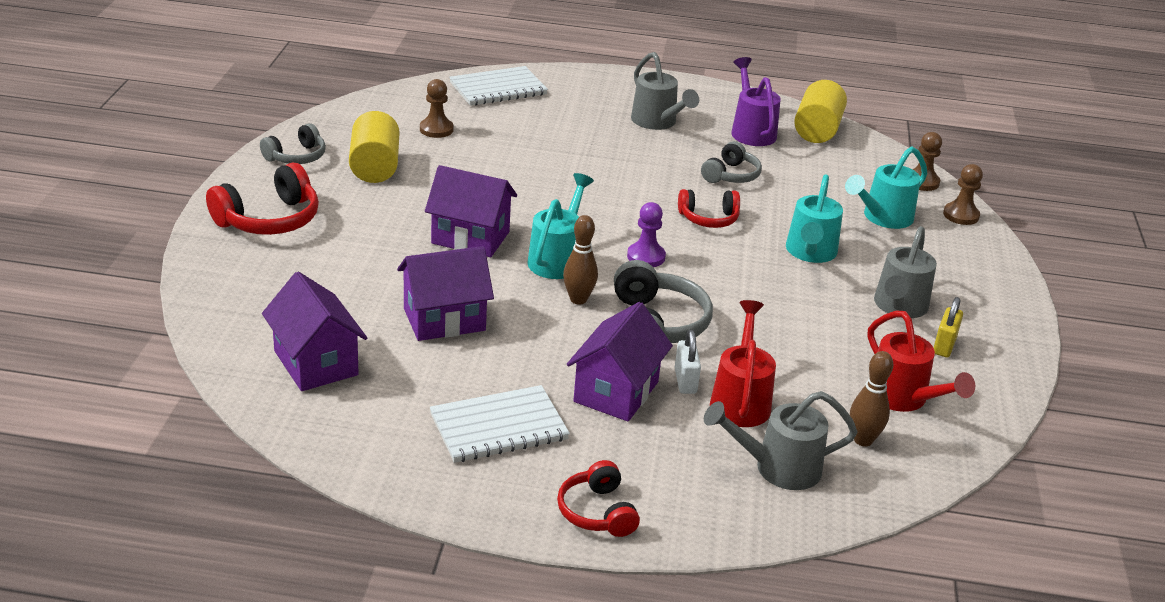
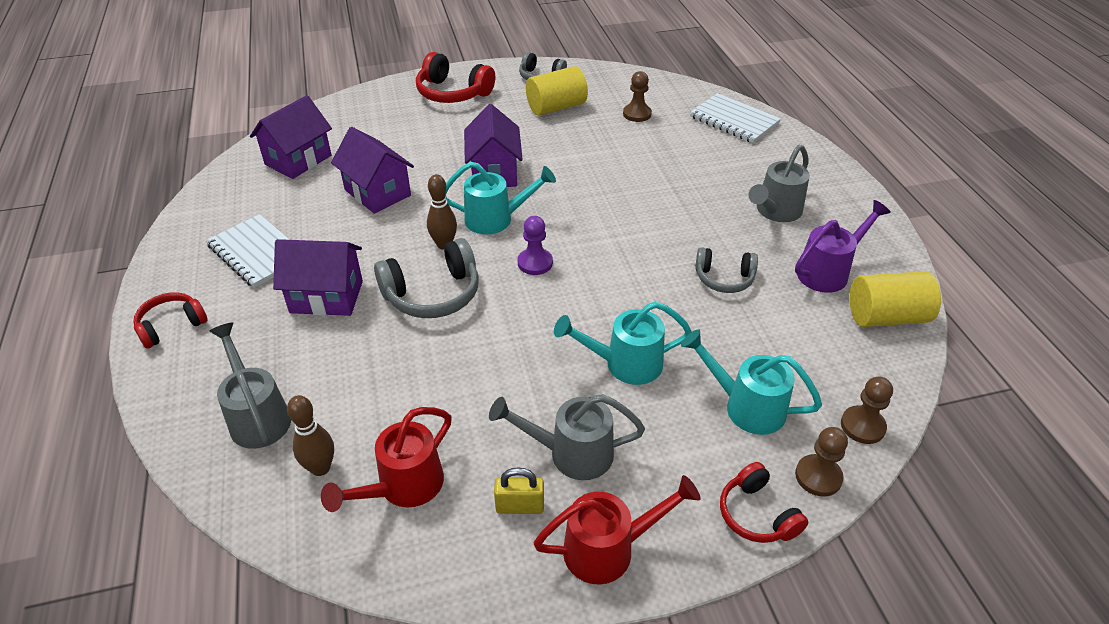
camera: 70 degrees right, 10 degrees up
(685, 381) = (359, 331): white padlock -> none
(708, 218) = (630, 283): red headphones -> red headphones (757, 514)
(740, 400) = (347, 370): red watering can -> red watering can (609, 549)

